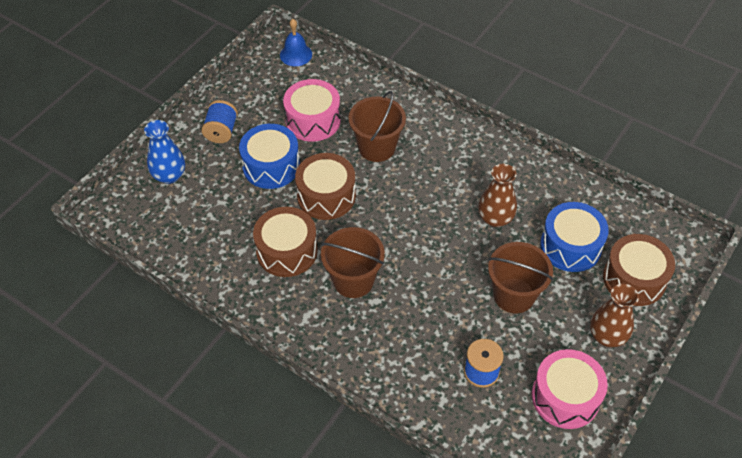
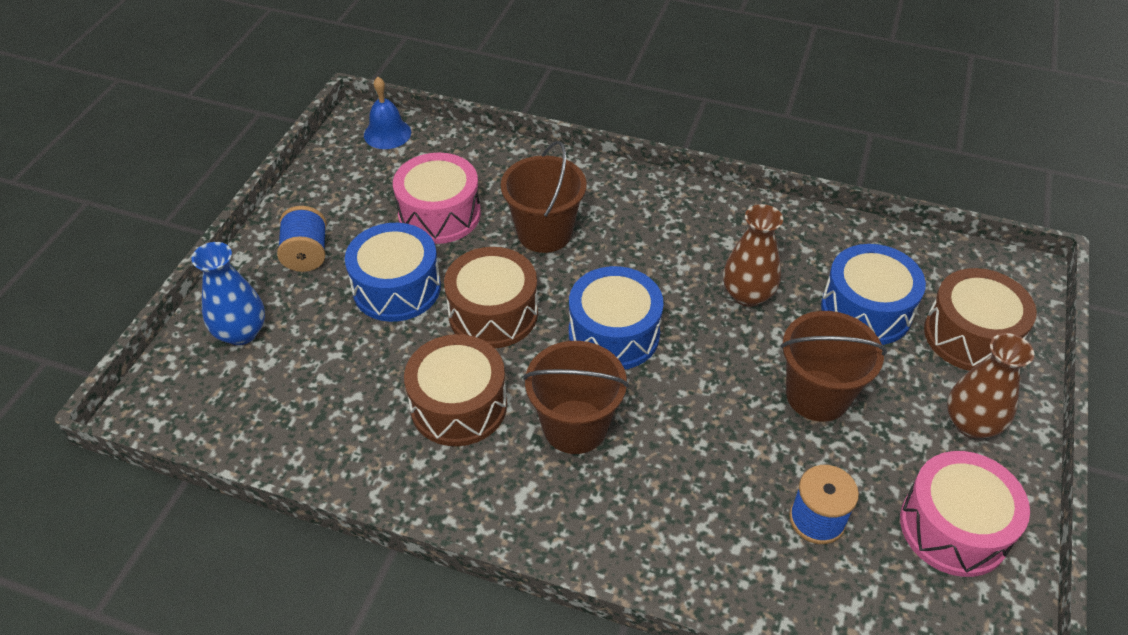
camera: 15 degrees left, 5 degrees down
(398, 226) = (614, 334): none -> blue drum

